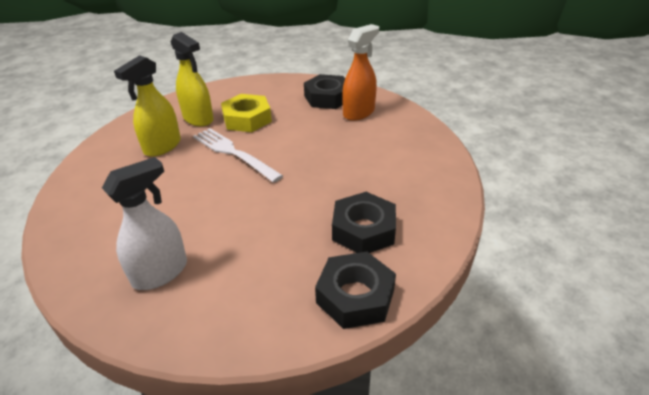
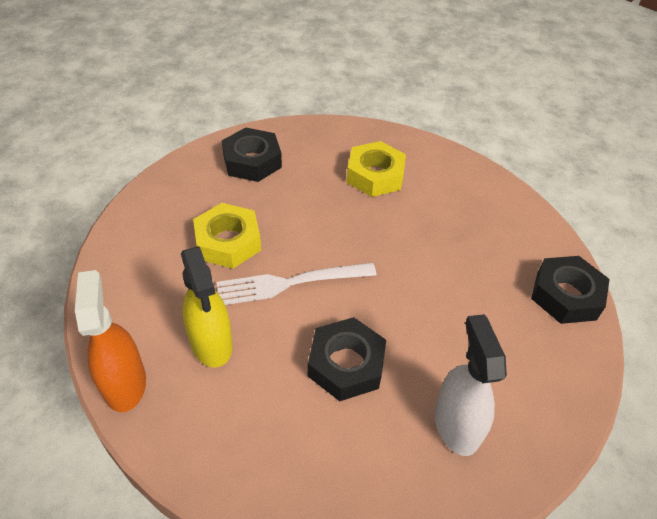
camera: 60 degrees left, 10 degrees up
(198, 119) = (179, 284): yellow spray bottle -> none
(359, 112) = (306, 156): orange spray bottle -> orange spray bottle (125, 383)
(363, 230) = (490, 249): black nut -> black nut (346, 364)
(377, 145) = (375, 175): none -> yellow nut

